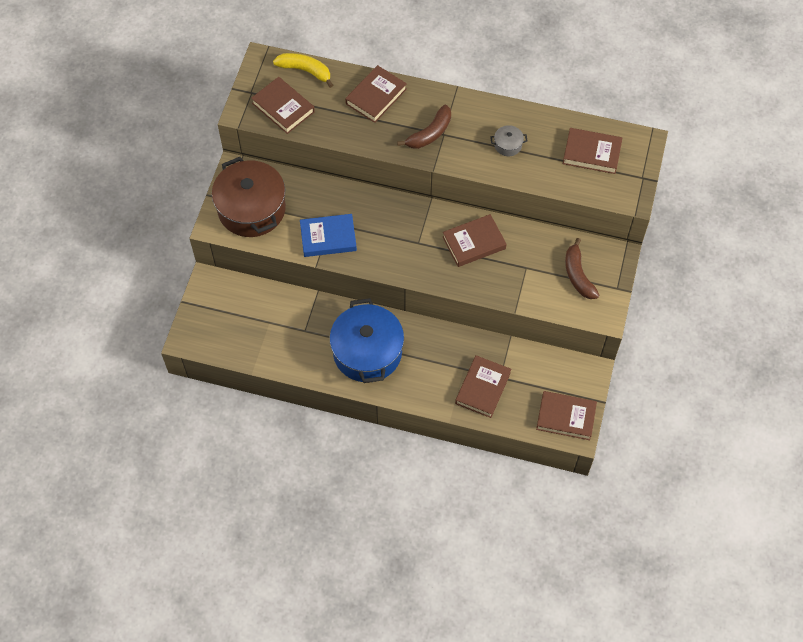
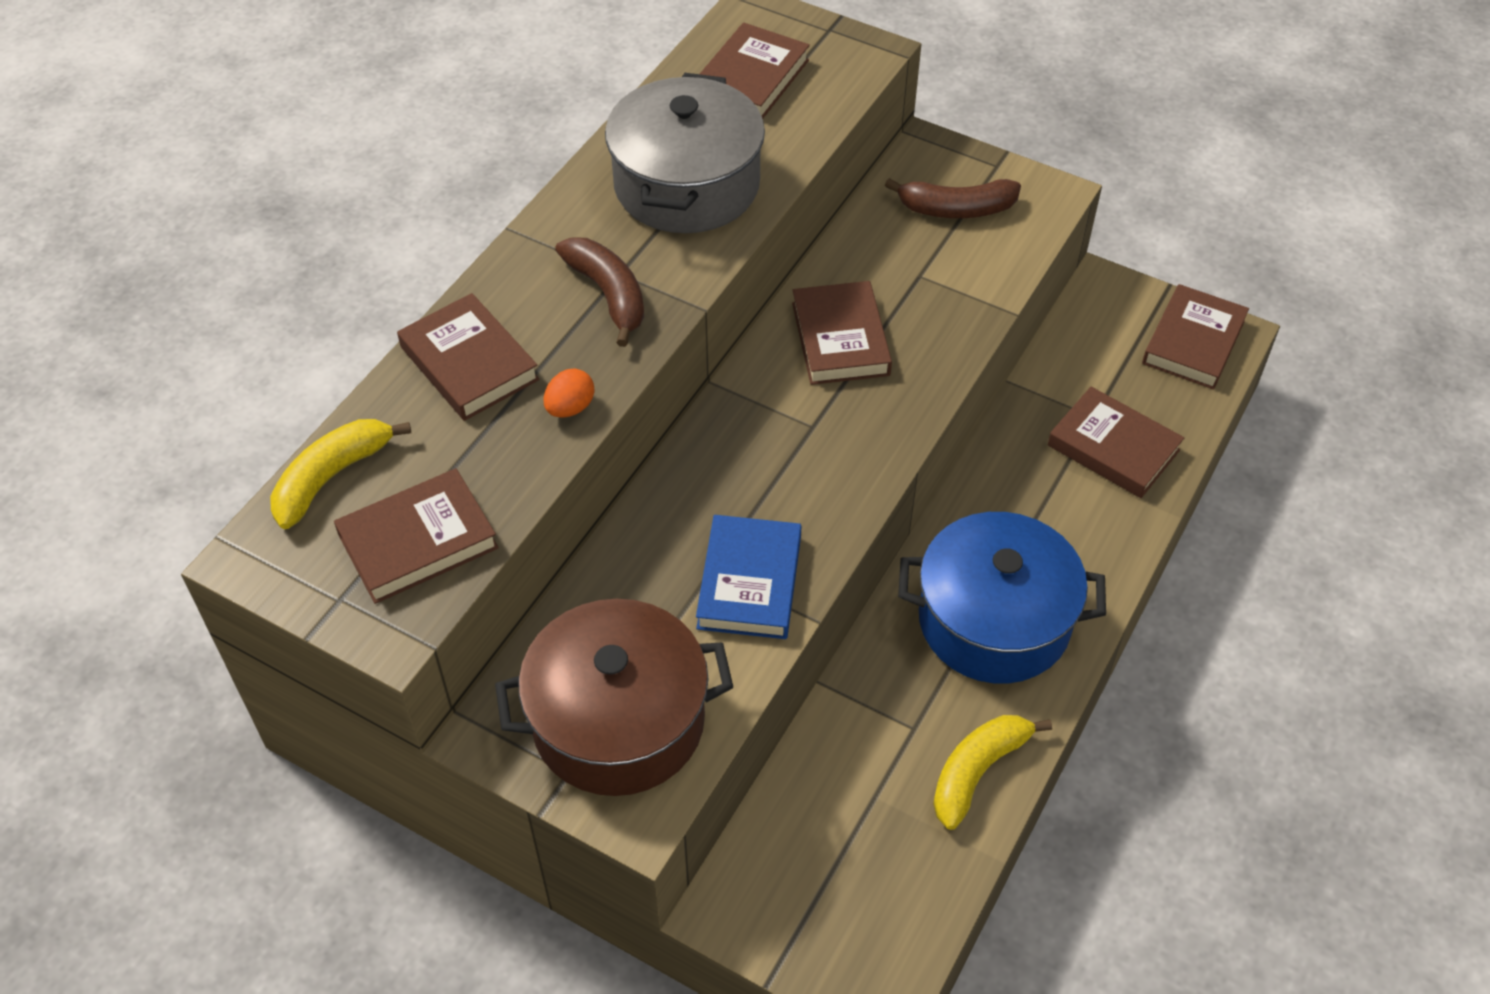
camera: 75 degrees left, 10 degrees down
(290, 357) = (977, 771): none -> yellow banana
(363, 137) = (570, 408): none -> orange egg
(508, 145) = (687, 185): grey pot -> grey pot, size x2.50

